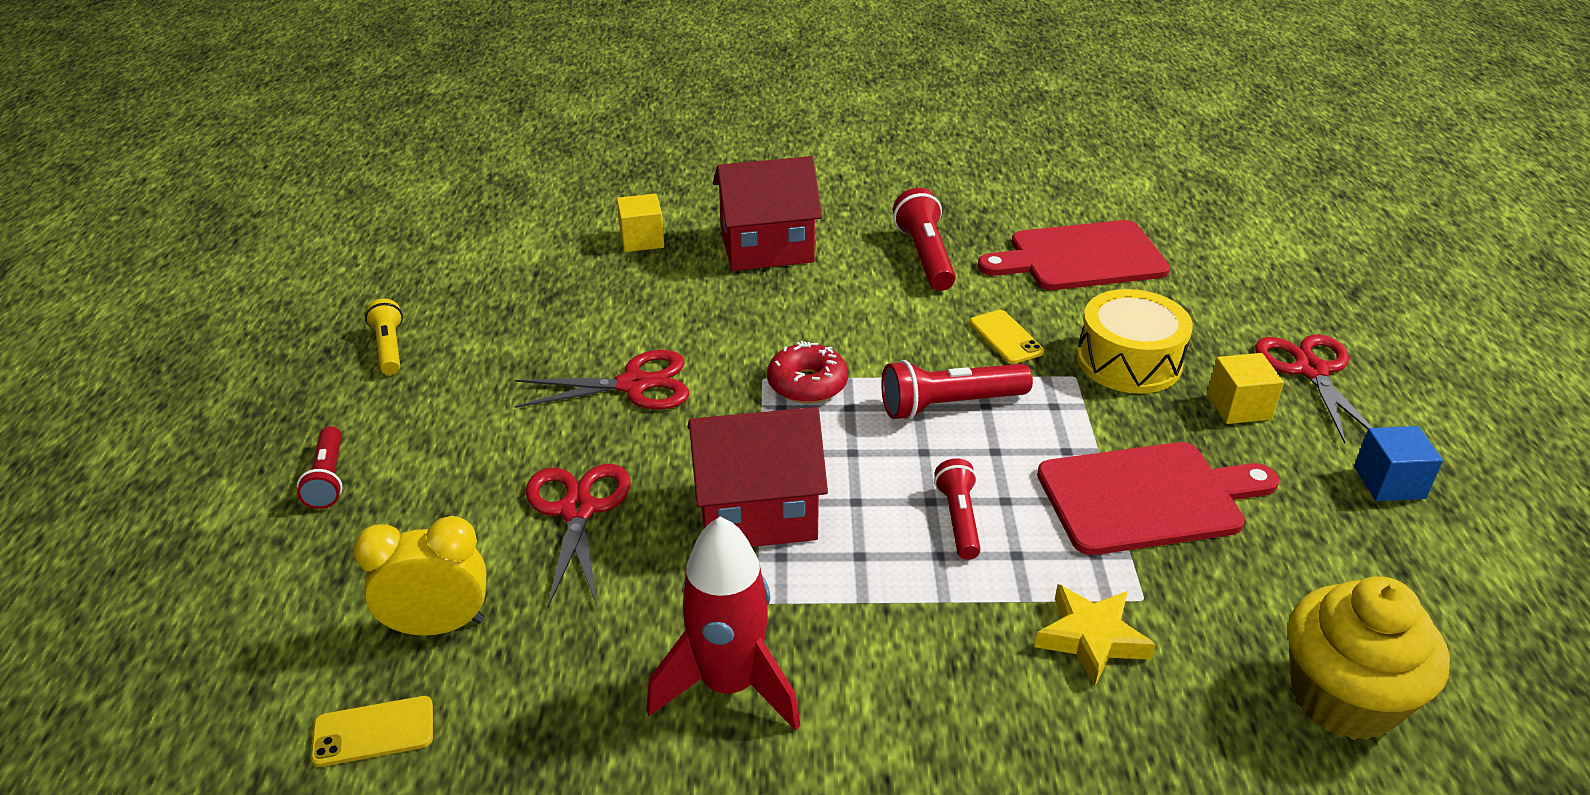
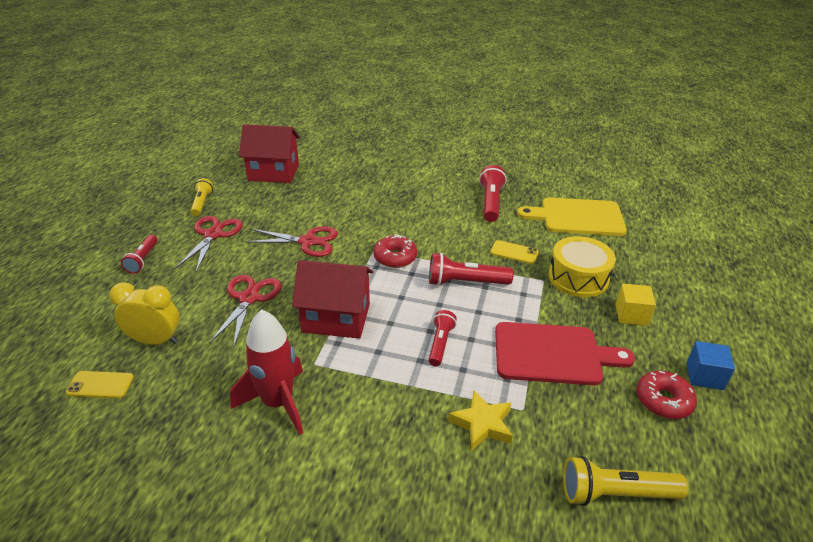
camera: 15 degrees right, 0 degrees up
(642, 240) = (348, 171): yellow cube -> none
(767, 248) = (409, 185): red house -> red house (273, 172)
(1006, 337) = (514, 252): yellow phone -> yellow phone turned 60 degrees counterclockwise
(1080, 257) = (577, 217): red cutting board -> yellow cutting board
(1311, 371) = (685, 303): red scissors -> red scissors (213, 235)
(1343, 698) = (616, 493): yellow cupcake -> yellow flashlight
(1347, 535) = (663, 400): none -> red donut

